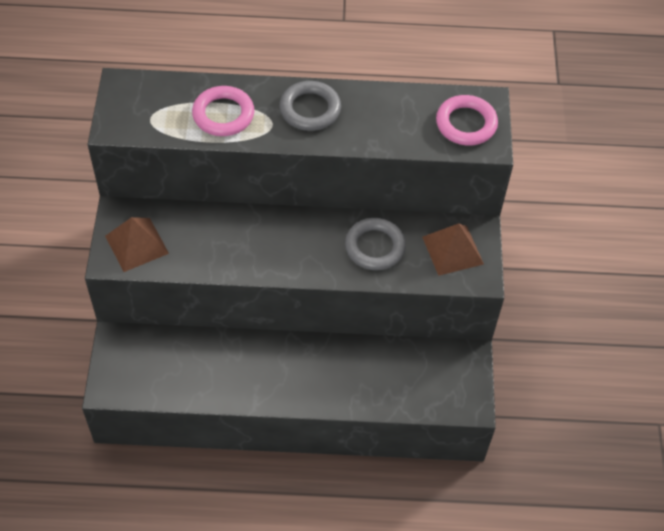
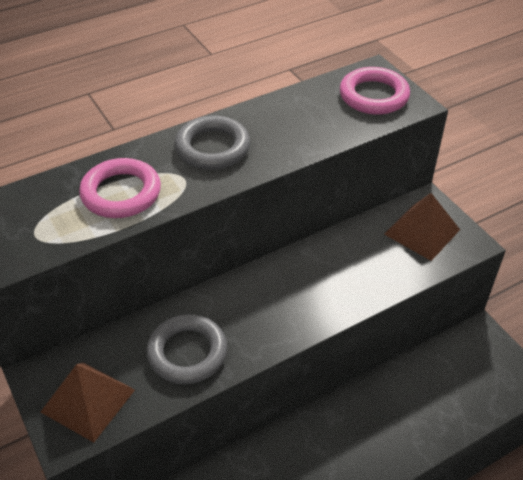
camera: 30 degrees left, 10 degrees down
(375, 247) = (349, 266): grey ring -> grey ring (187, 353)

